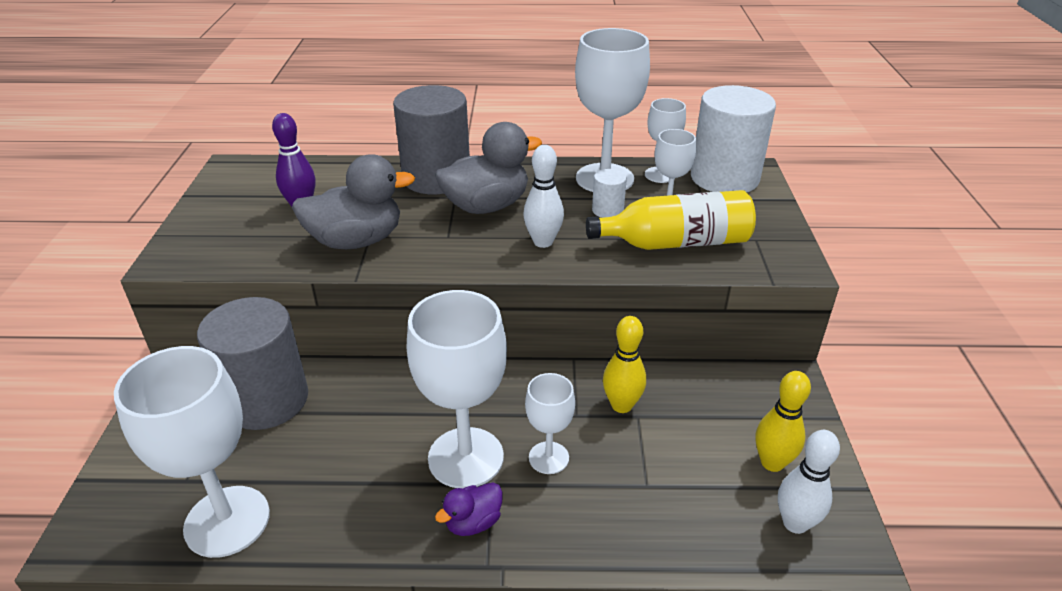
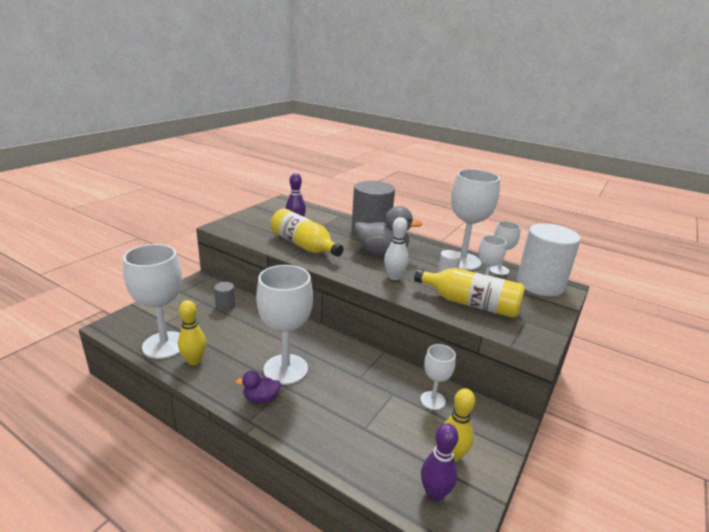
camera: 30 degrees right, 10 degrees down
(266, 400) = (225, 306): grey cylinder -> grey cylinder, size x0.44
(356, 241) = (304, 246): grey duck -> yellow bottle
(548, 458) = (325, 389): white goblet -> white goblet (432, 400)
(621, 405) = (389, 384): yellow bowling pin -> yellow bowling pin (194, 361)
(795, 523) = (434, 494): white bowling pin -> purple bowling pin

